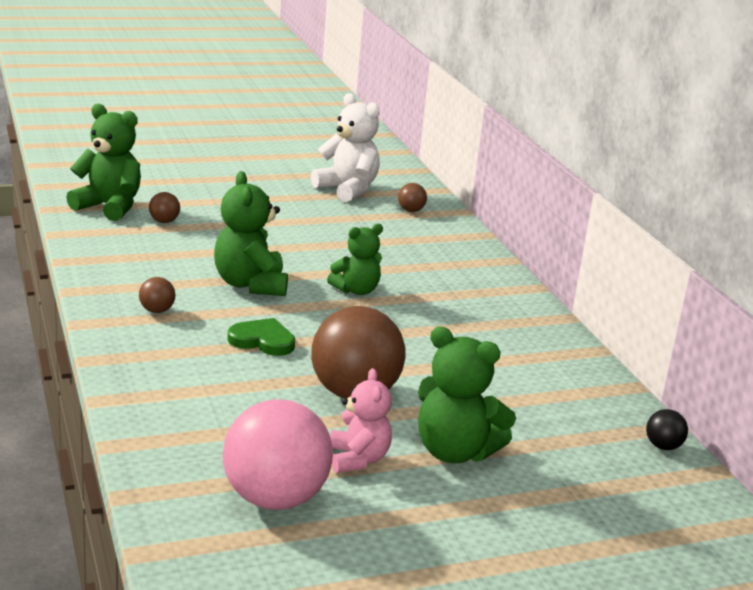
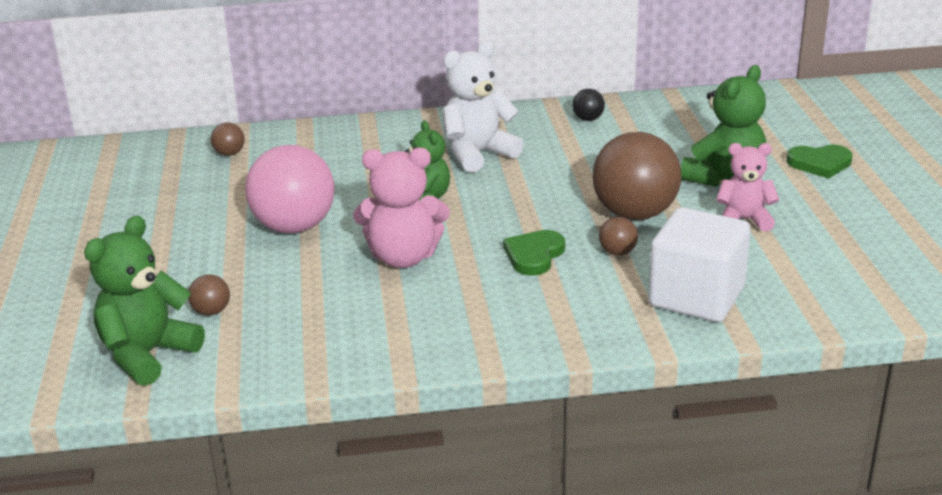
camera: 75 degrees left, 5 degrees up
(157, 310) = (462, 317): brown ball -> brown ball (617, 252)
(195, 422) = (696, 297): none -> white cube
(250, 284) = (403, 257): green teddy bear -> pink teddy bear
(275, 498) = (813, 261): pink ball -> pink ball (294, 227)
(347, 189) = (154, 185): white teddy bear -> white teddy bear (477, 154)
(520, 525) = (820, 163): none -> green heart
(663, 446) = (700, 99): black ball -> black ball (588, 119)

